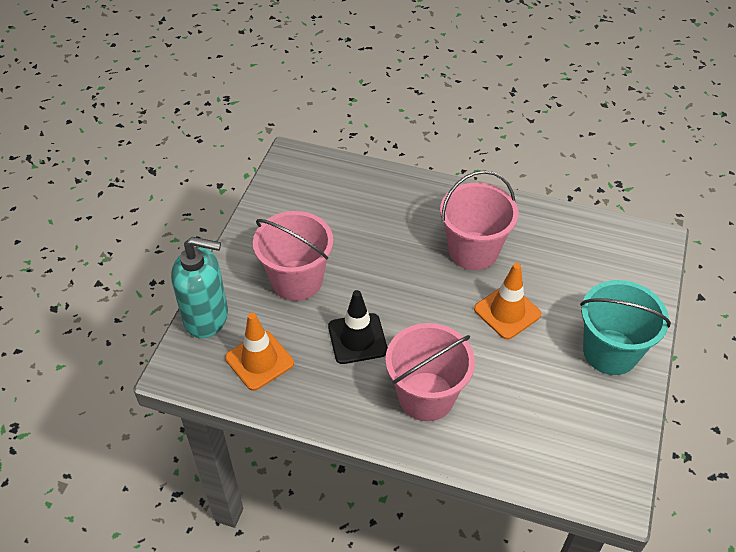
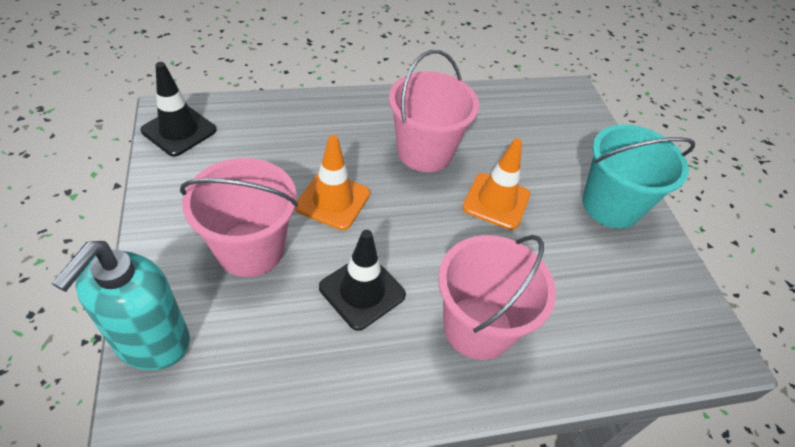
camera: 35 degrees left, 0 degrees up
(207, 317) = (152, 342): turquoise soap dispenser -> turquoise soap dispenser turned 135 degrees clockwise
(259, 360) = (255, 371): orange traffic cone -> orange traffic cone (333, 200)
(291, 173) = (179, 130): none -> black traffic cone

